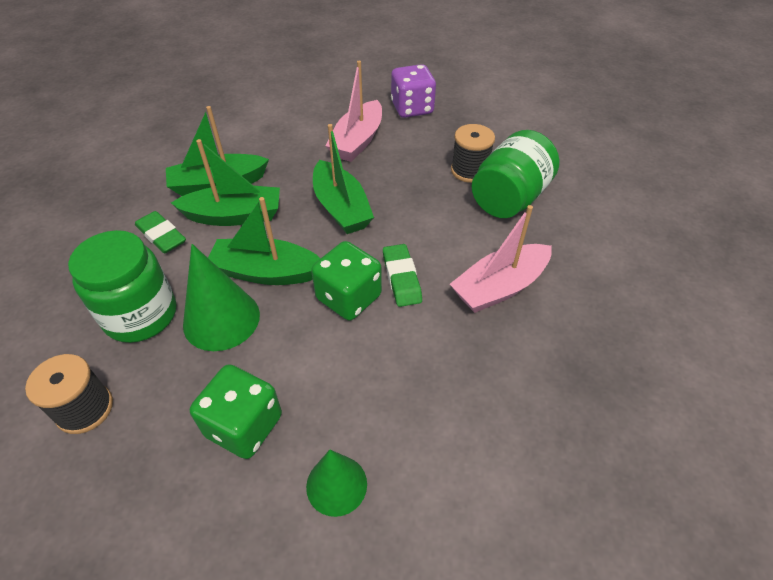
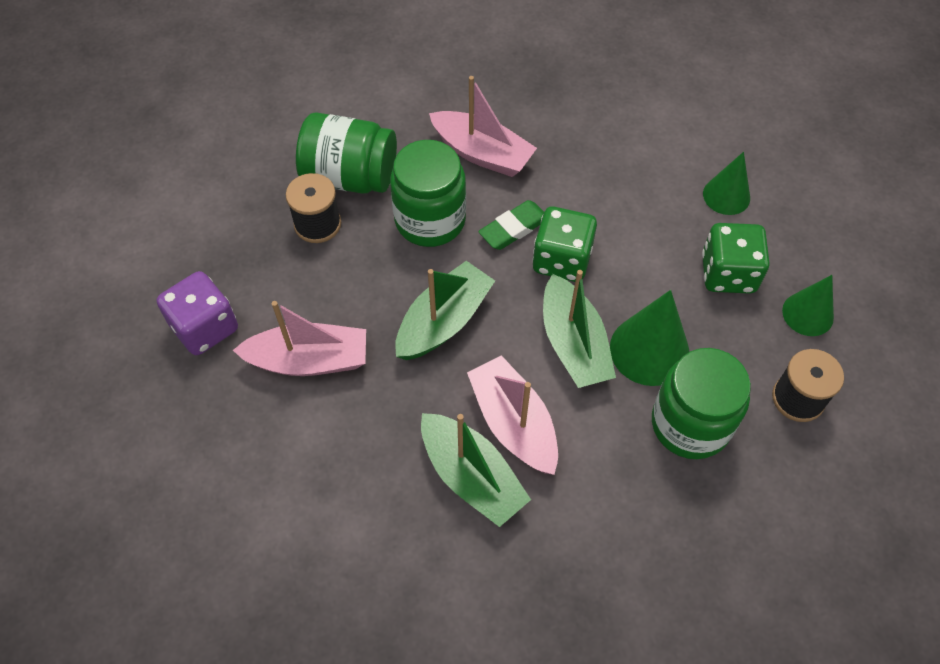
camera: 115 degrees left, 10 degrees up
(146, 477) = (807, 314): none -> green cone
(161, 235) = (586, 482): green eraser -> none
(234, 216) = (514, 423): green boat -> pink boat
(440, 229) = (430, 220): none -> green jar

